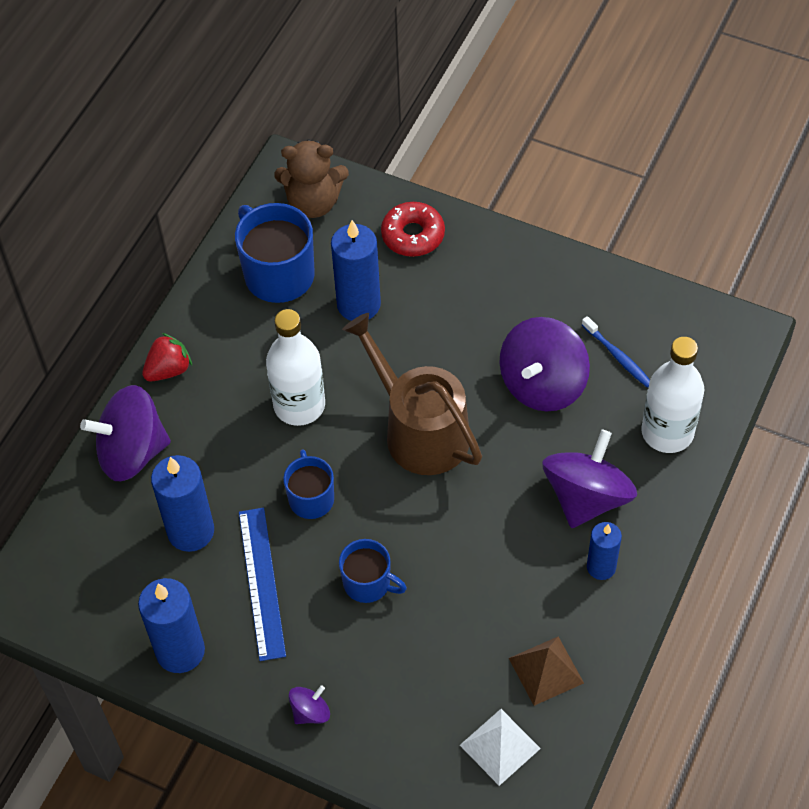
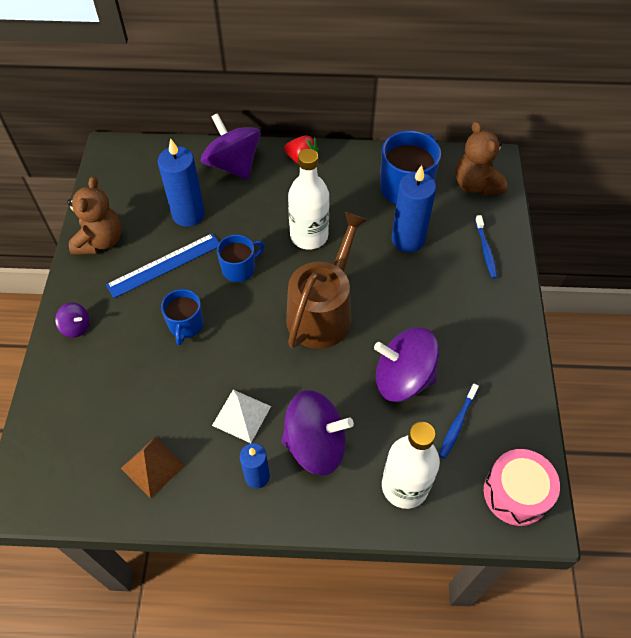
camera: 65 degrees right, 0 degrees up
(180, 651) = (100, 241): blue candle -> brown teddy bear
(413, 235) = (485, 250): red donut -> blue toothbrush
(499, 746) = (80, 456): white pyramid -> white pyramid (241, 415)
(712, 339) = (516, 493): none -> pink drum

